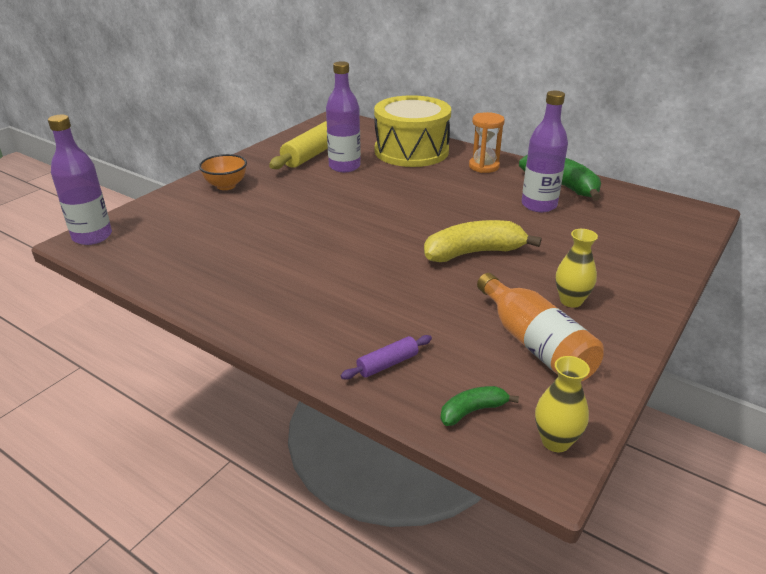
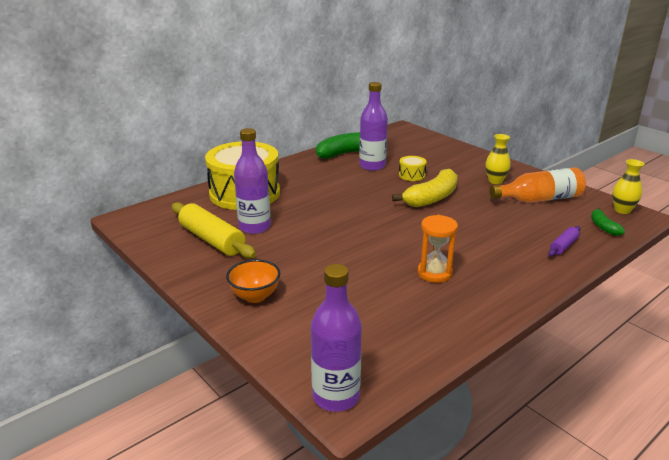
camera: 75 degrees left, 5 degrees down
(387, 364) = (563, 246): purple rolling pin -> purple rolling pin turned 60 degrees clockwise
(473, 253) = (432, 198): yellow banana -> yellow banana turned 135 degrees counterclockwise
(484, 166) = (297, 171): orange hourglass -> orange hourglass (434, 273)
(533, 233) = (412, 175): none -> yellow drum

